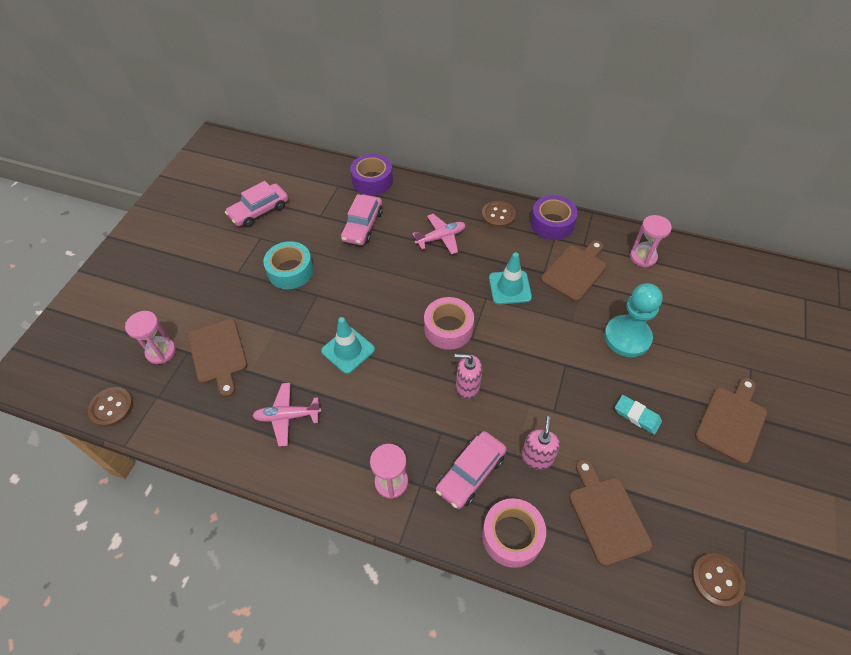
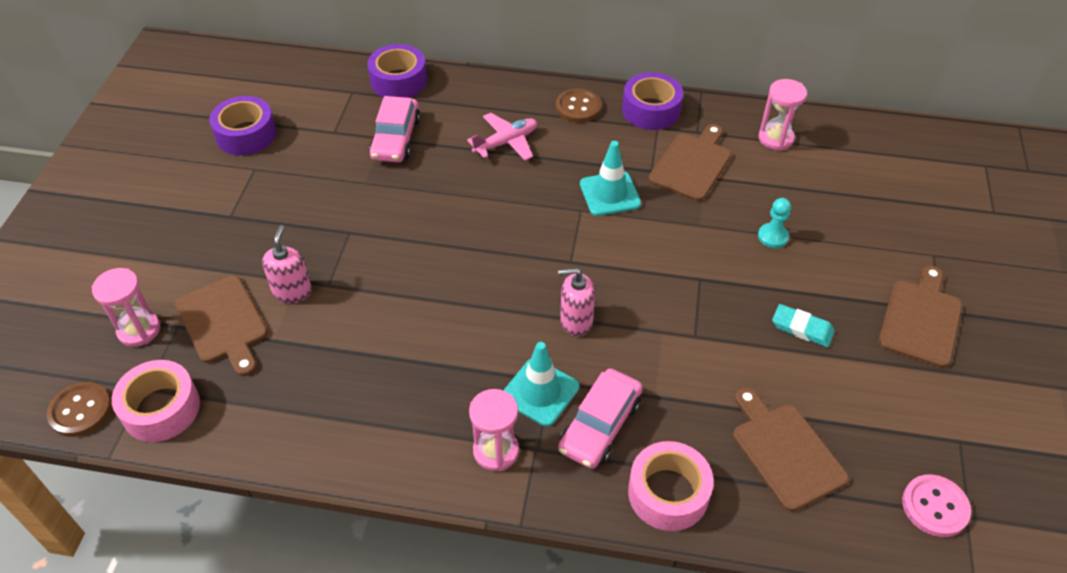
camera: 10 degrees left, 5 degrees down
(259, 211) = (246, 134): pink car -> purple tape
(287, 416) = (337, 389): pink plane -> none
(290, 271) = (306, 206): turquoise tape -> none
(348, 350) = (405, 296): turquoise traffic cone -> turquoise traffic cone (540, 392)
(448, 328) = (537, 253): pink tape -> pink tape (161, 408)
(537, 457) = (683, 395): pink soap dispenser -> pink soap dispenser (292, 291)
(627, 337) = (773, 236): turquoise pawn -> turquoise pawn, size x0.49
(716, 580) = (935, 507): brown button -> pink button

